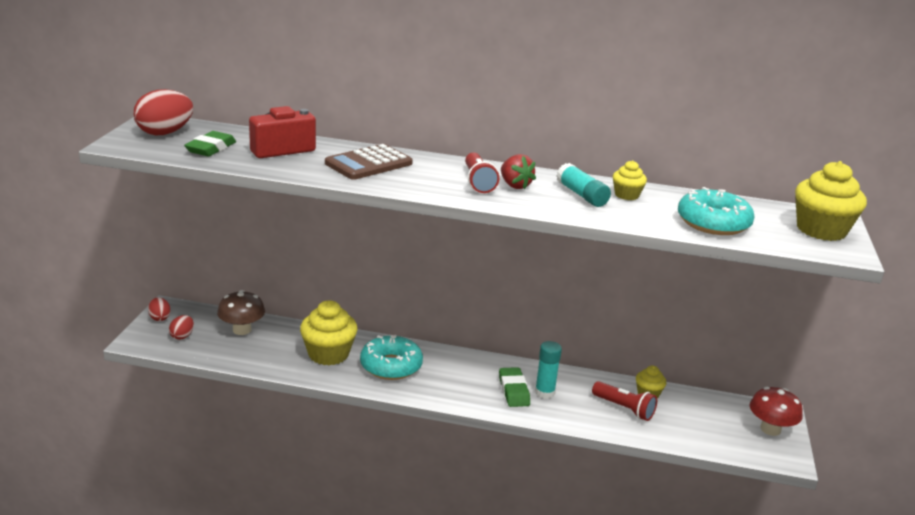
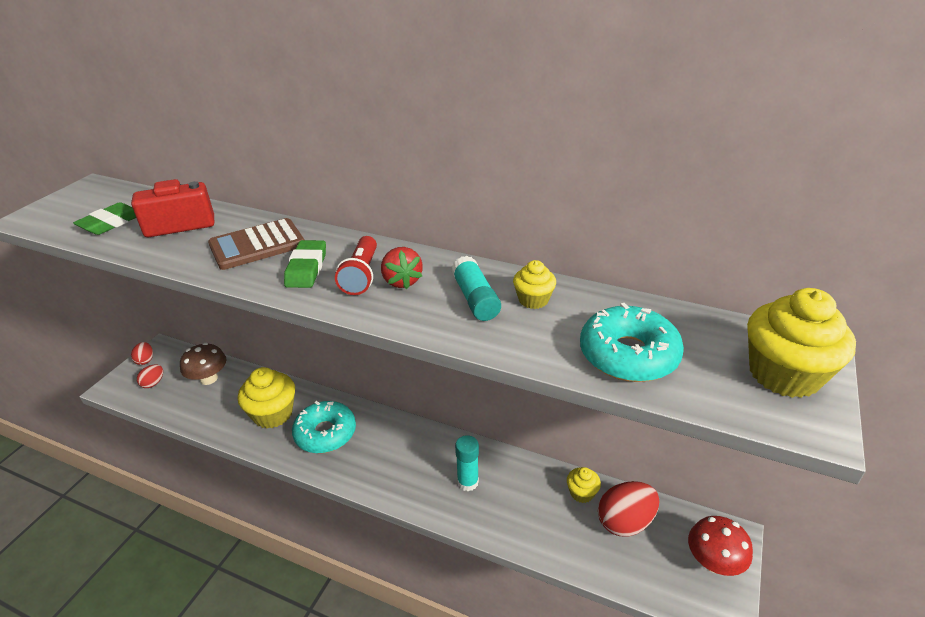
camera: 15 degrees right, 10 degrees up
(164, 133) = (85, 202): red egg -> red egg (625, 522)
(513, 391) = (435, 477): green eraser -> green eraser (306, 268)
(624, 409) = (547, 513): red flashlight -> none

